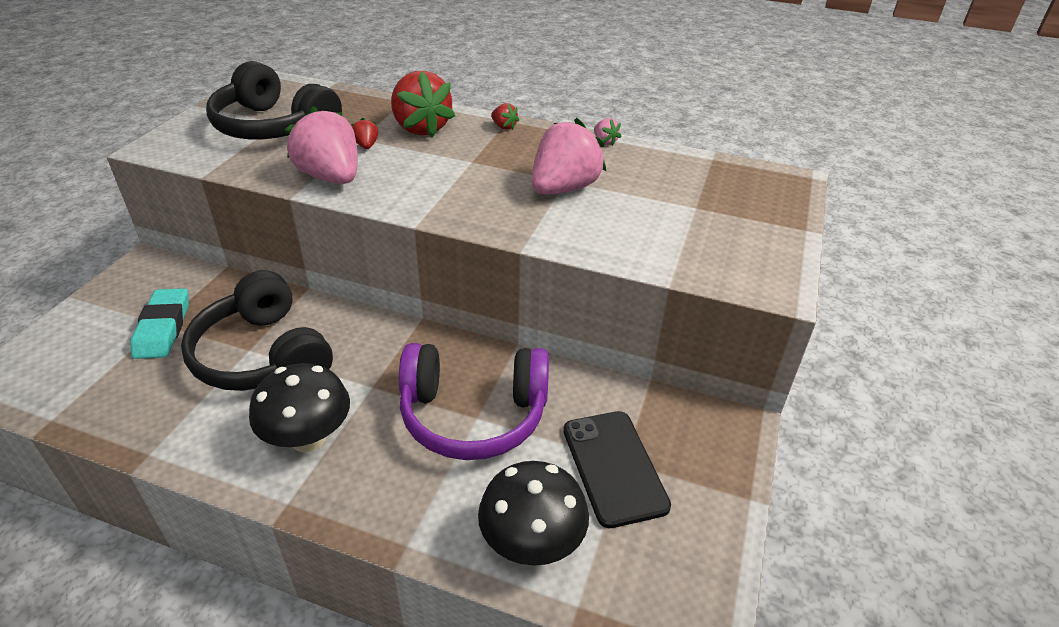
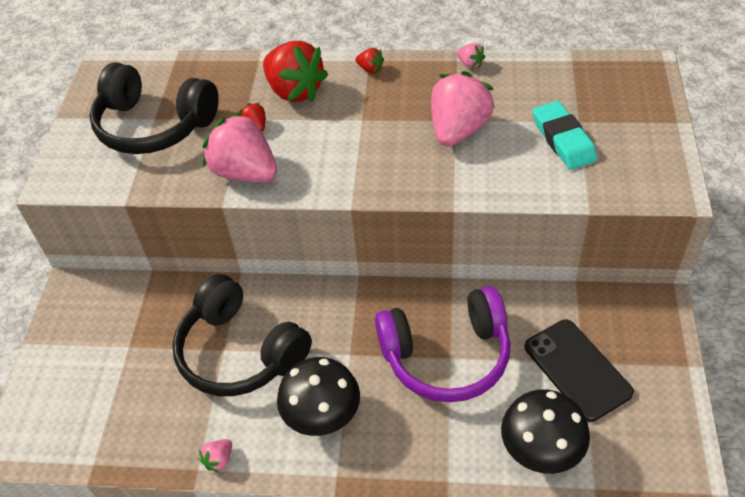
camera: 10 degrees left, 10 degrees up
(163, 328) = (134, 350): turquoise eraser -> turquoise eraser (563, 139)
(175, 451) = (219, 460): none -> pink strawberry

